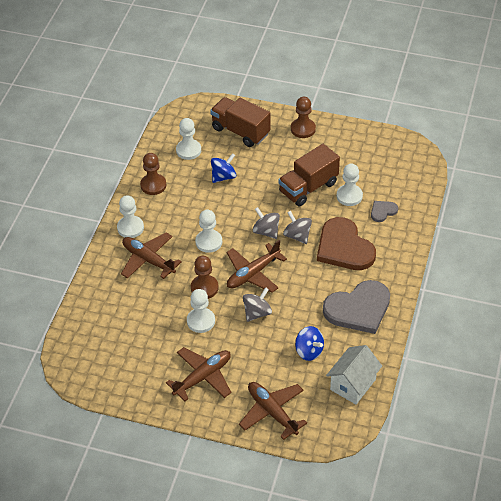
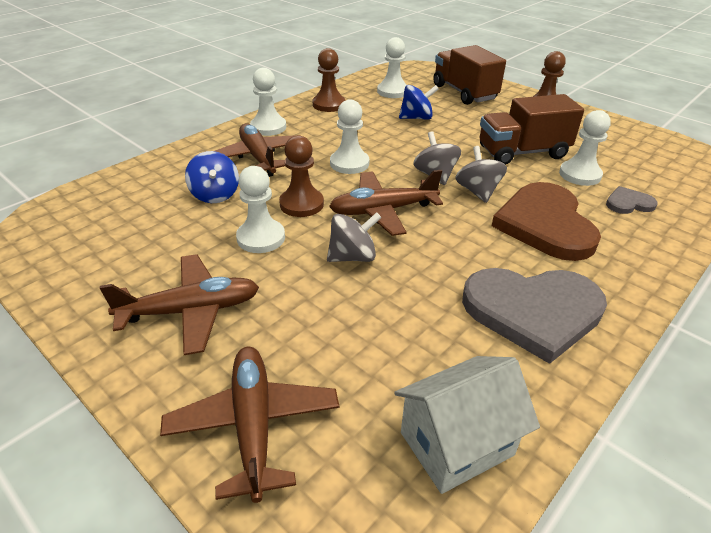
camera: 25 degrees right, 10 degrees down
(309, 351) = (401, 343): blue spinning top -> blue spinning top (215, 195)

